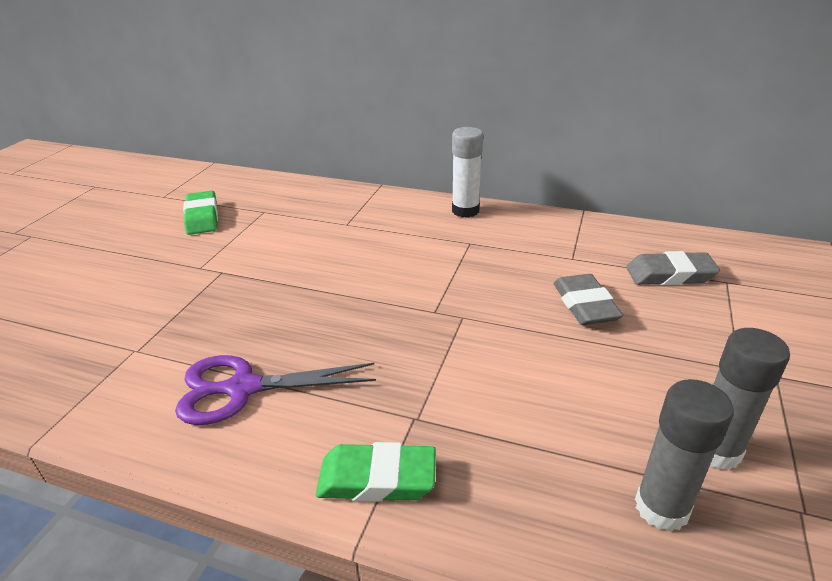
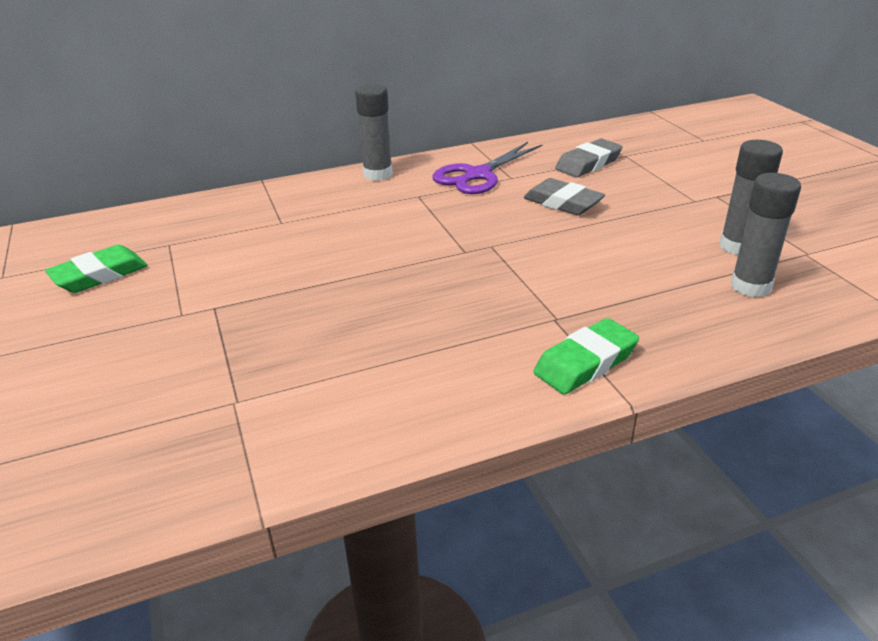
camera: 40 degrees left, 0 degrees up
(202, 217) = (100, 275): green eraser -> green eraser turned 75 degrees counterclockwise
(243, 388) = (395, 370): purple scissors -> purple scissors (478, 175)
(465, 211) = (378, 174): white glue stick -> grey glue stick

